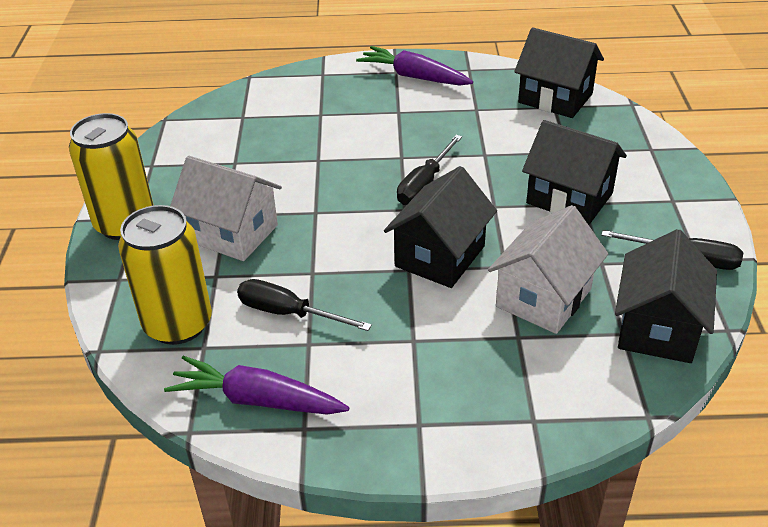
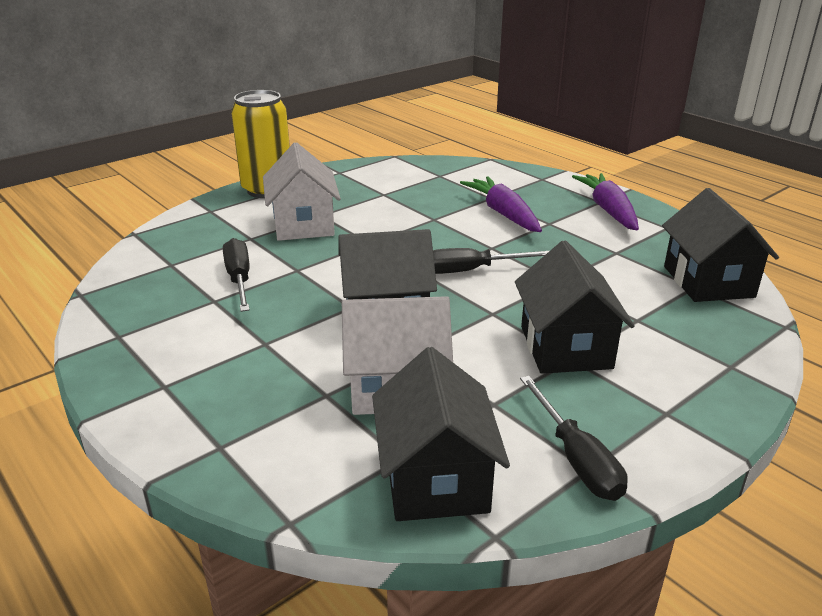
camera: 50 degrees right, 10 degrees down
(178, 324) = (185, 246): yellow can -> none
(257, 400) = (133, 305): purple carrot -> purple carrot (503, 213)
(657, 328) = (435, 479): black house -> black house turned 75 degrees counterclockwise

